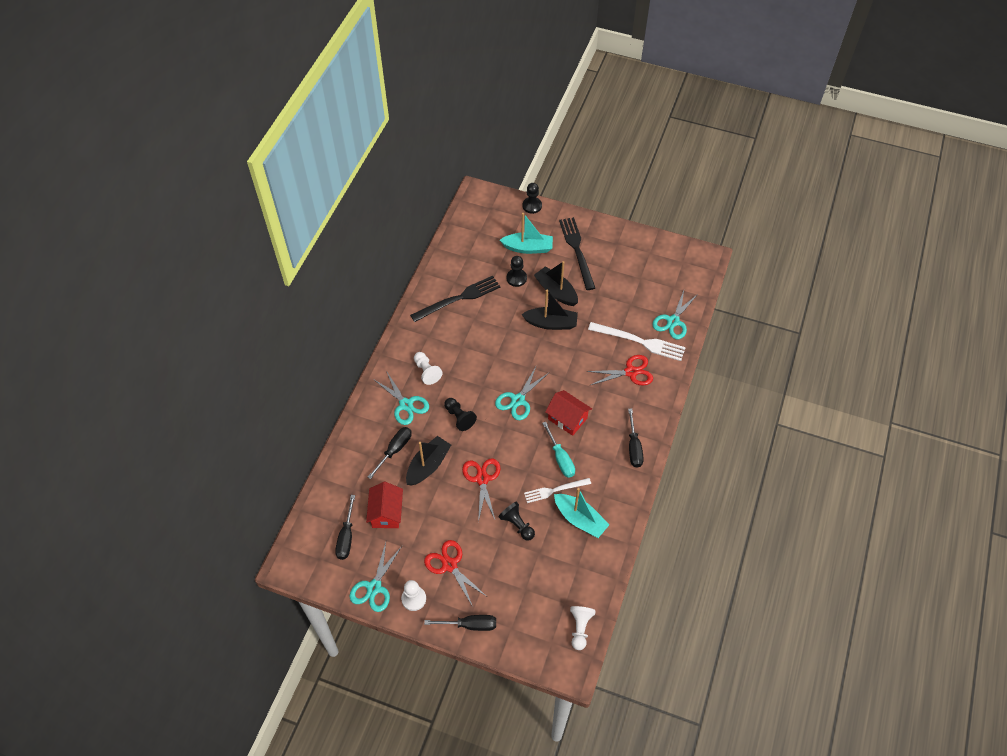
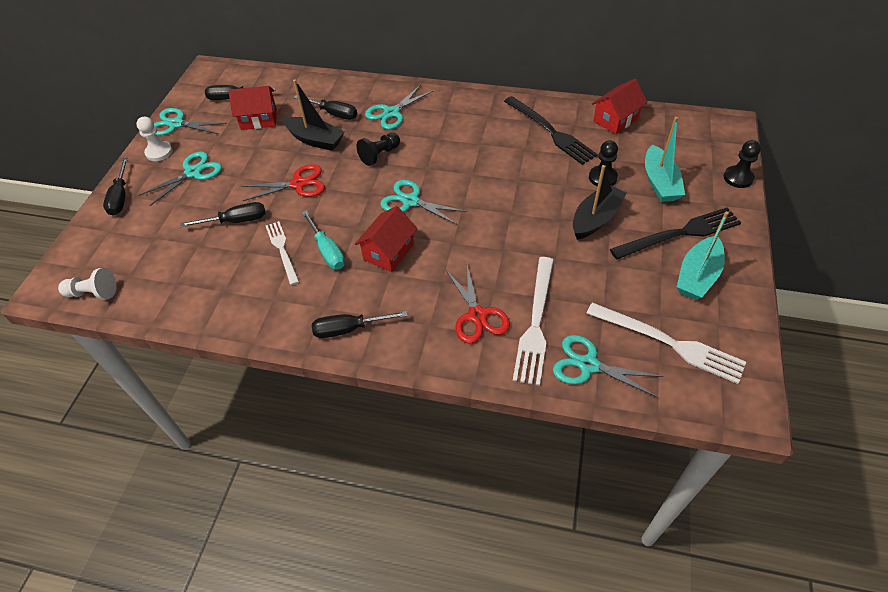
camera: 85 degrees right, 5 degrees down
(427, 372) = (438, 121): white pawn -> none
(449, 565) = (193, 172): red scissors -> turquoise scissors
(455, 256) = (615, 120): none -> red house
(517, 525) = (237, 221): black pawn -> black screwdriver
(551, 323) = (539, 219): black boat -> none
(561, 459) = (327, 251): turquoise screwdriver -> turquoise screwdriver turned 90 degrees counterclockwise
(580, 519) = (240, 279): turquoise boat -> turquoise boat (697, 276)
(661, 279) = (669, 343): none -> white fork

